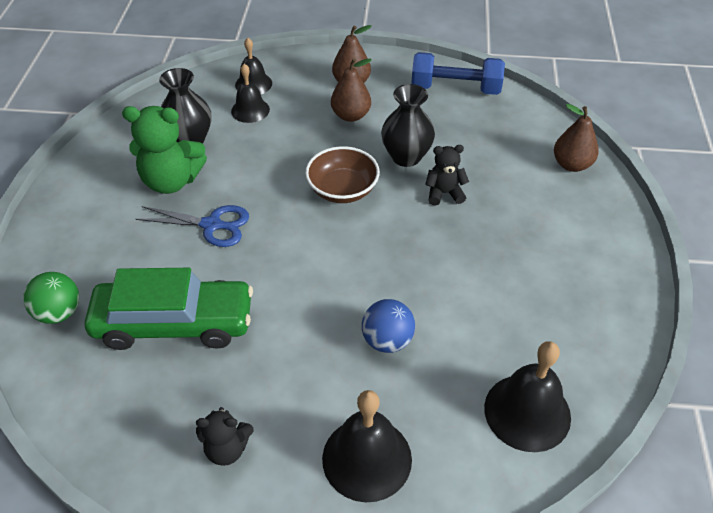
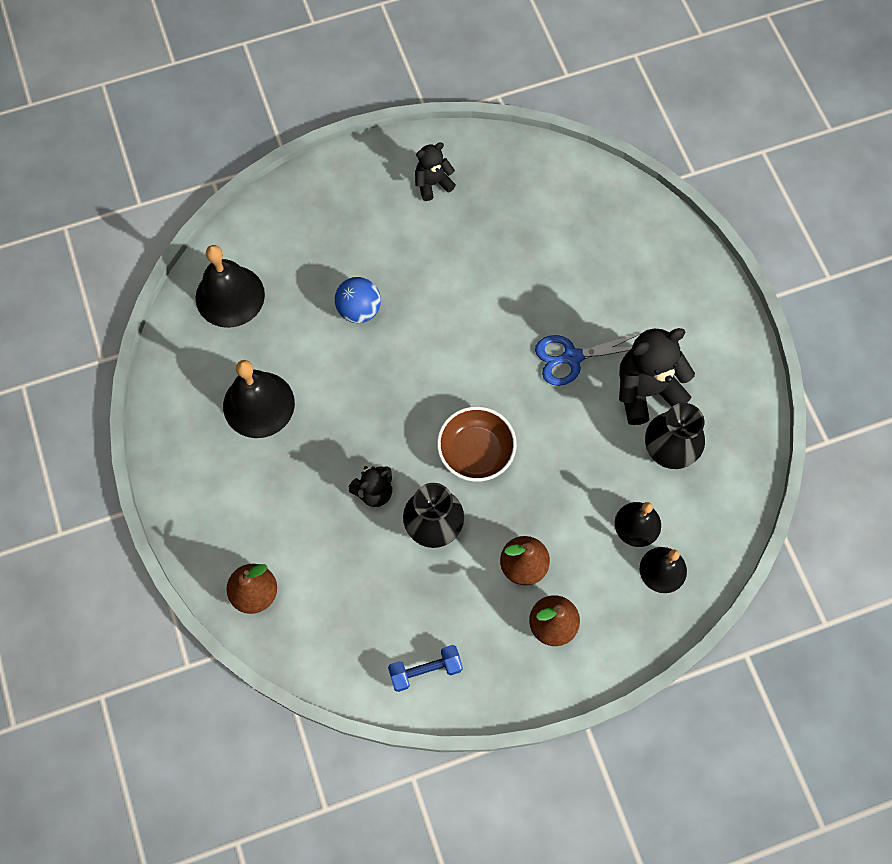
camera: 155 degrees right, 20 degrees up
(59, 313) = (631, 225): green ball -> none
(171, 181) = (646, 391): green teddy bear -> black teddy bear
(174, 323) = (535, 254): green car -> none
(367, 458) = (333, 216): black bell -> black bell (258, 404)
(455, 88) = (425, 670): blue dumbbell -> blue dumbbell, size x0.61

